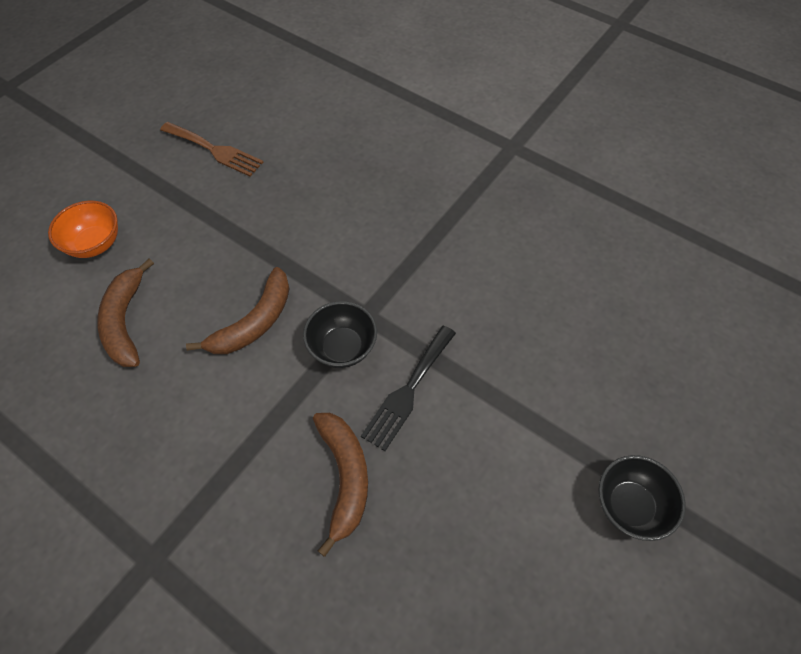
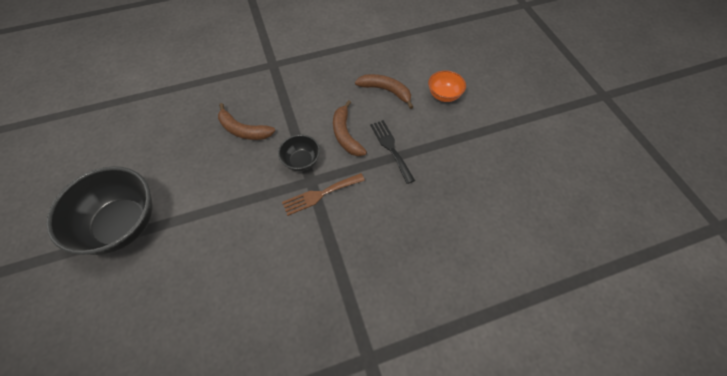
camera: 125 degrees right, 0 degrees up
(215, 150) = (485, 170): brown fork -> brown fork (320, 194)
(408, 390) = (256, 174): black fork -> black fork (391, 148)
(629, 505) = (122, 225): black bowl -> black bowl, size x2.02

